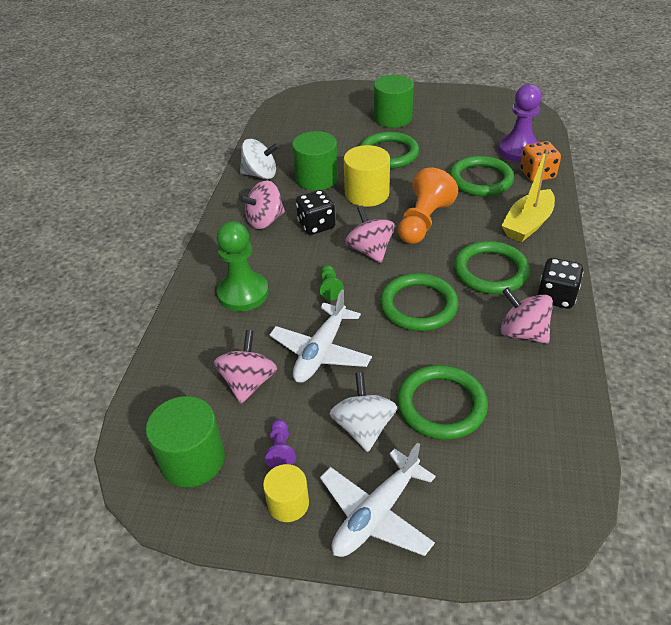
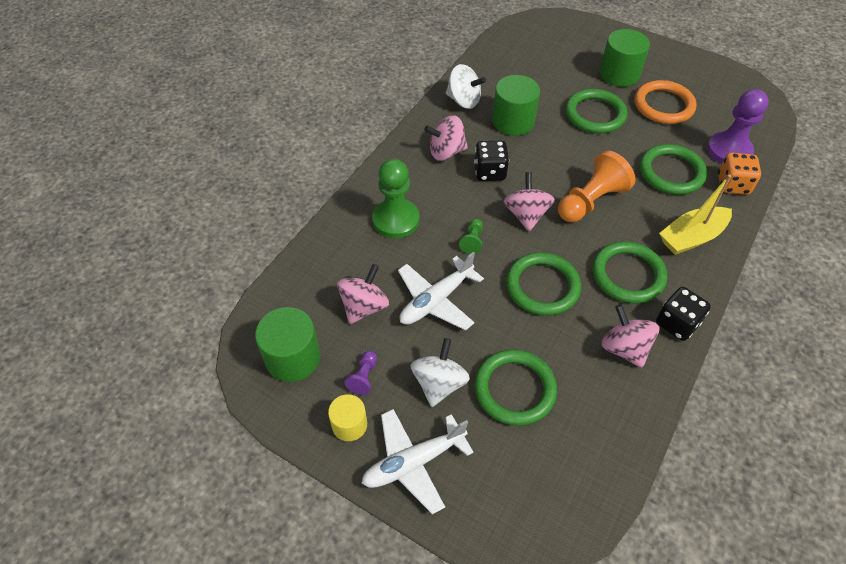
camera: 20 degrees right, 10 degrees up
(367, 194) = (552, 153): yellow cylinder -> none
(444, 131) = (663, 105): none -> orange ring

